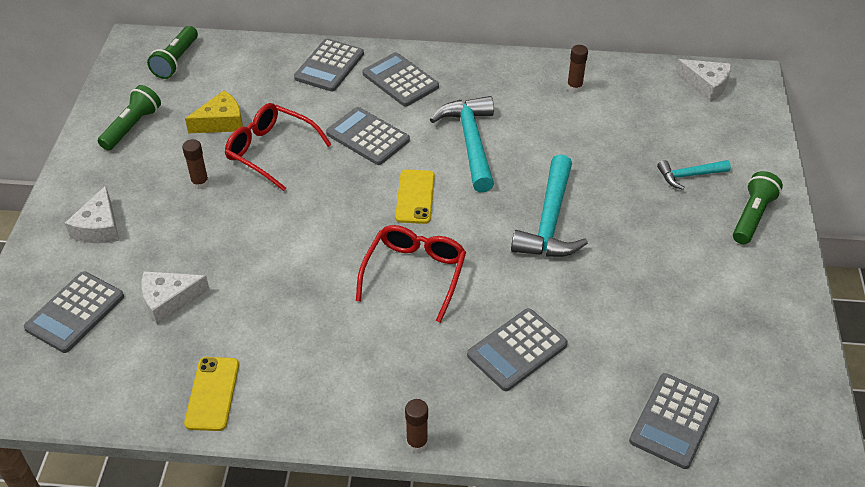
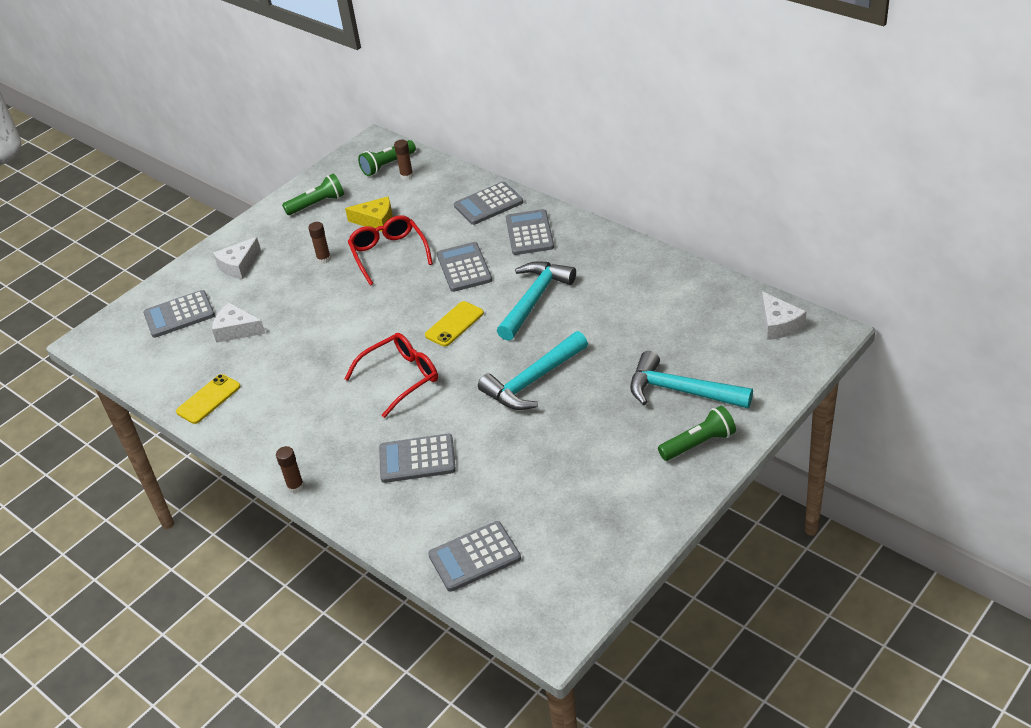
camera: 40 degrees right, 5 degrees down
(574, 87) = (661, 286): brown glue stick -> brown glue stick (406, 176)
(689, 175) = (681, 391): turquoise hammer -> turquoise hammer, size x1.81

